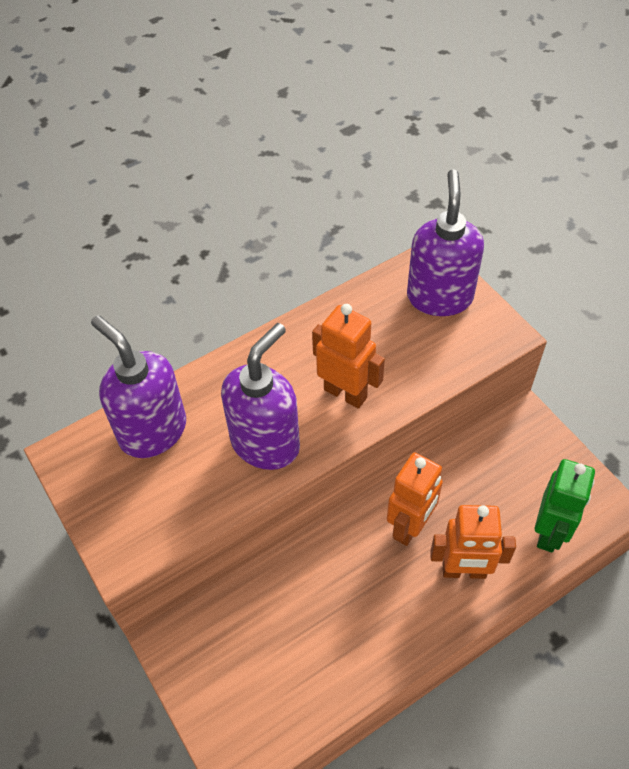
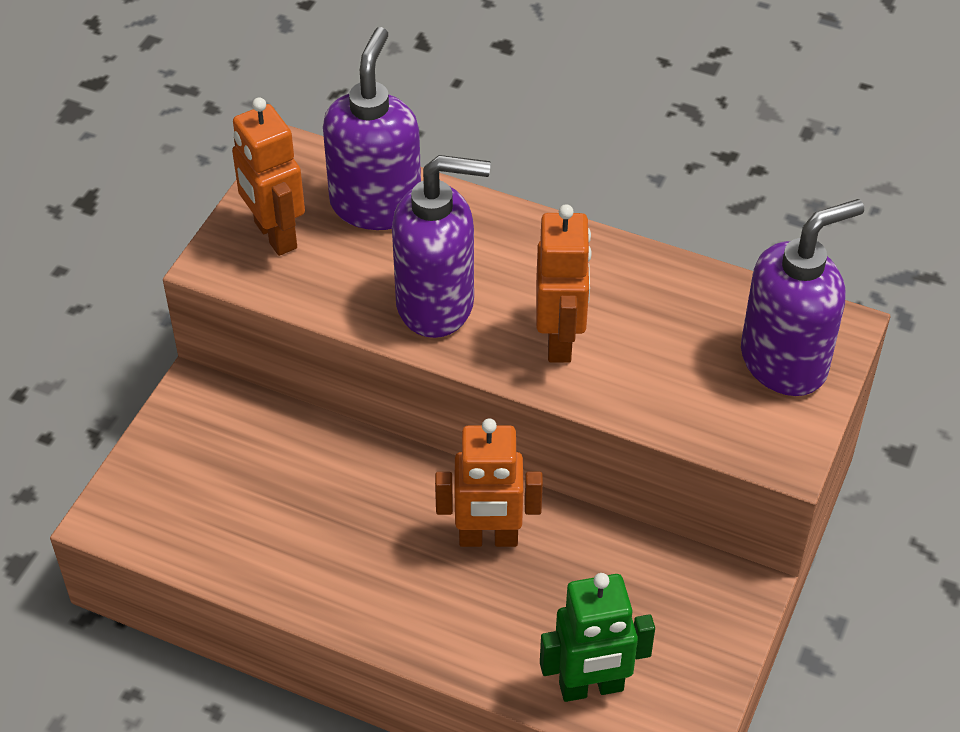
camera: 55 degrees right, 5 degrees down
(464, 571) = (469, 619): orange robot -> orange robot (274, 235)

